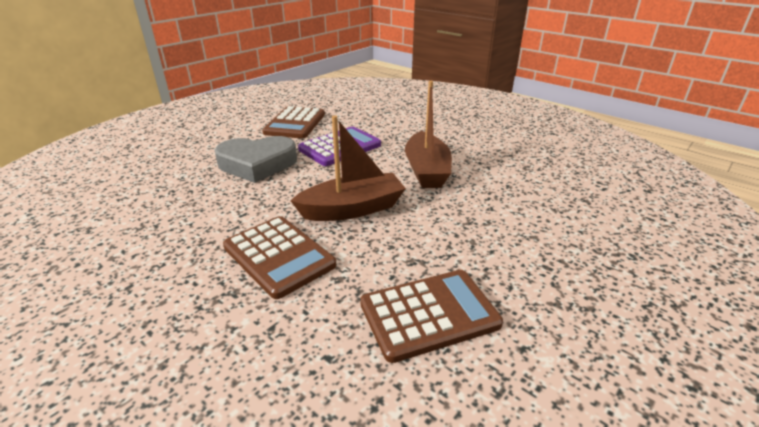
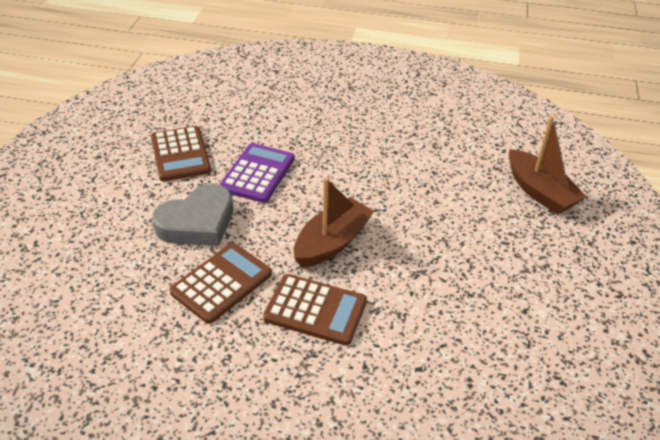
camera: 30 degrees left, 10 degrees up
(426, 170) = (359, 177): brown boat -> brown boat (539, 191)
(429, 314) = (457, 311): brown calculator -> brown calculator (221, 283)

